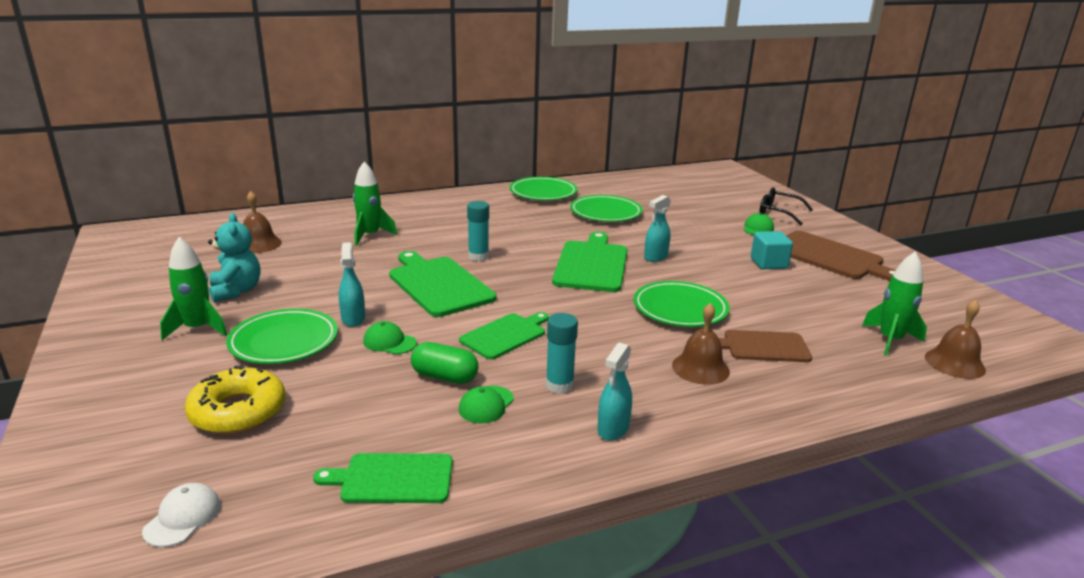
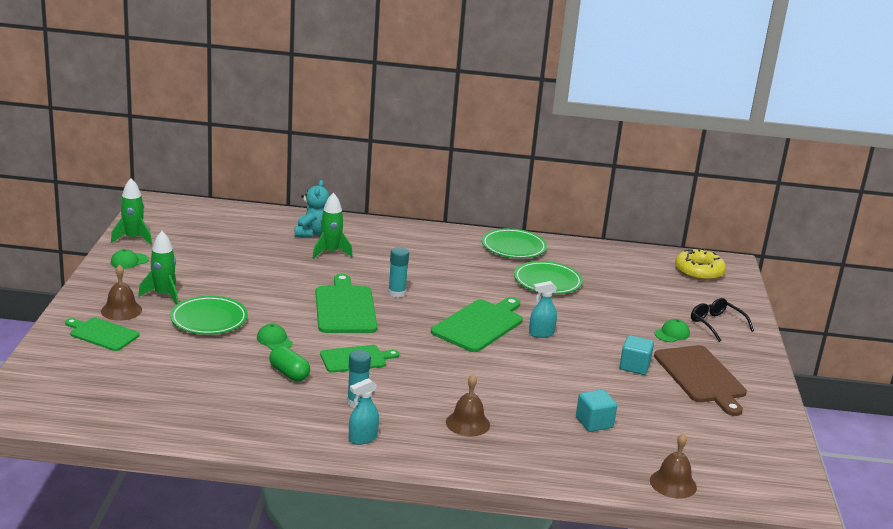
camera: 25 degrees right, 0 degrees up
(183, 517) = (92, 402): white cap -> none
(236, 291) = (204, 273): turquoise teddy bear -> turquoise teddy bear (312, 233)
(238, 411) = (153, 355): yellow donut -> yellow donut (699, 271)
(259, 244) = (245, 238): brown bell -> brown bell (121, 310)
(353, 318) = (264, 316): turquoise spray bottle -> none
(392, 478) = (209, 420): green cutting board -> green cutting board (102, 334)
(486, 405) = (298, 399): green cap -> green cap (129, 261)
(680, 309) = (506, 379): green plate -> none
(762, 346) = (534, 424): brown cutting board -> none
(809, 326) = (594, 422): none -> turquoise cube
(890, 340) = (646, 453): green rocket -> green rocket (133, 238)

